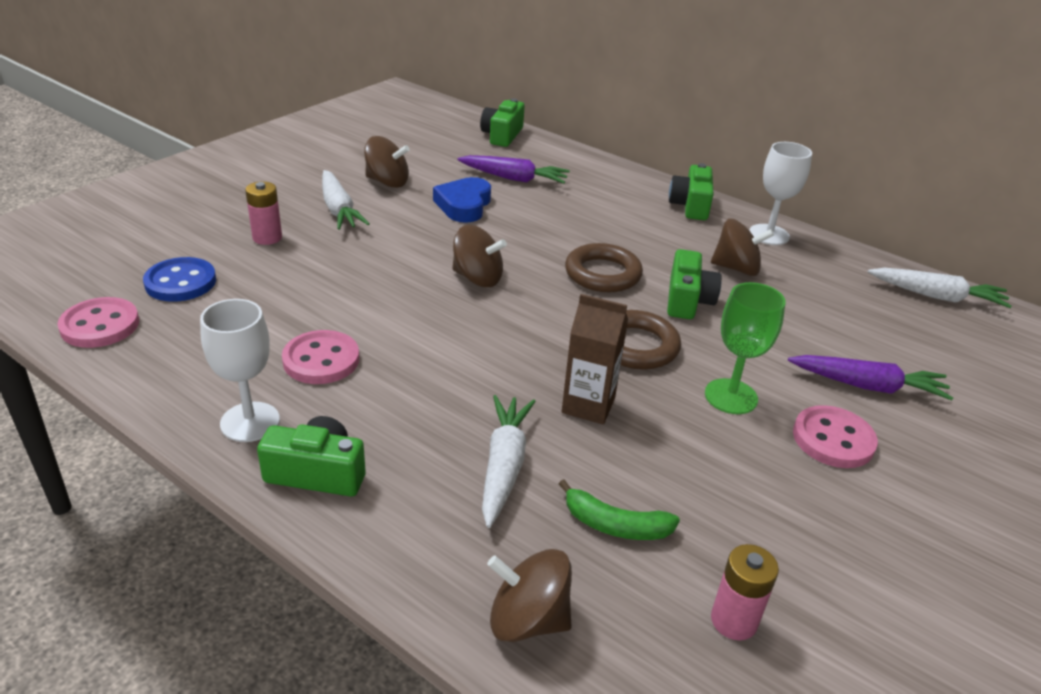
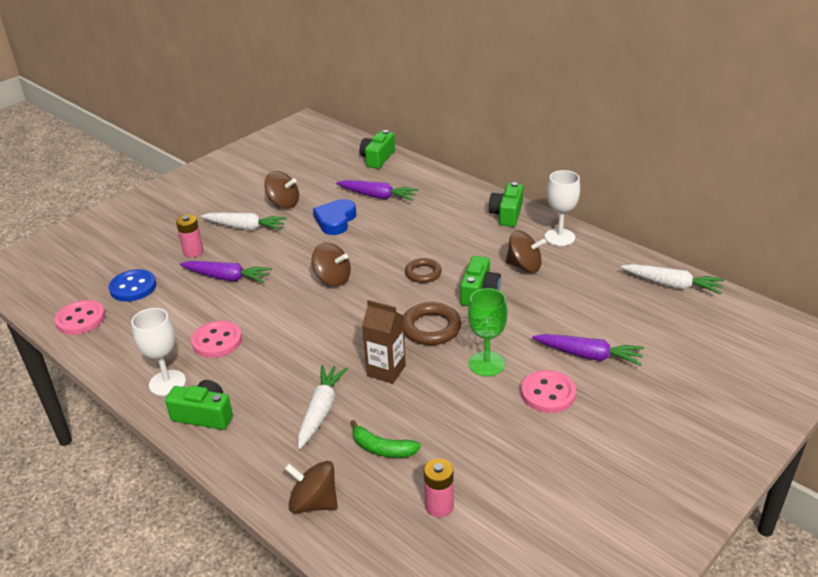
camera: 10 degrees right, 0 degrees up
(322, 273) = (227, 278): none -> purple carrot
(338, 209) = (245, 227): white carrot -> white carrot turned 60 degrees counterclockwise
(602, 274) = (423, 273): brown ring -> brown ring, size x0.66

